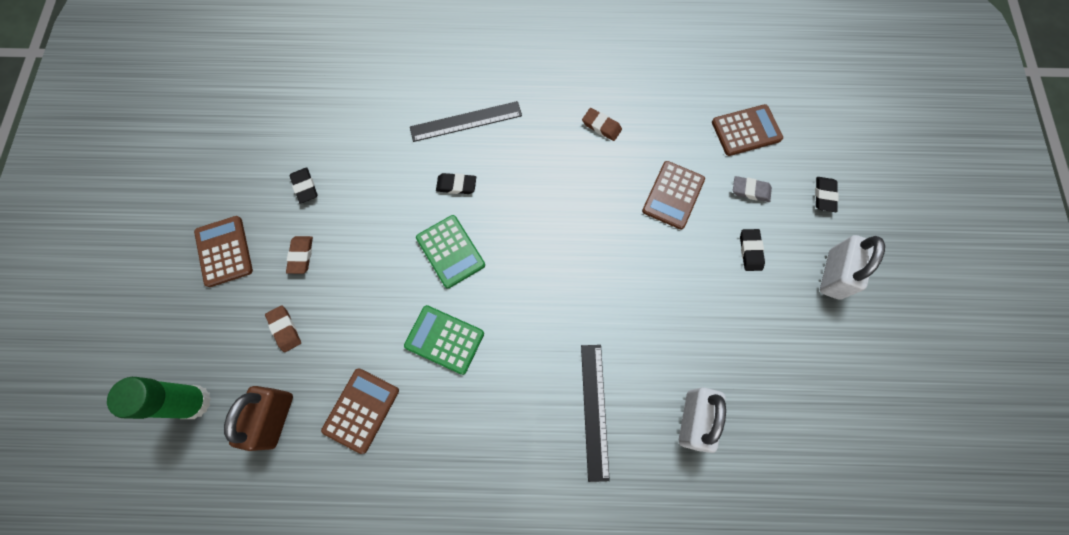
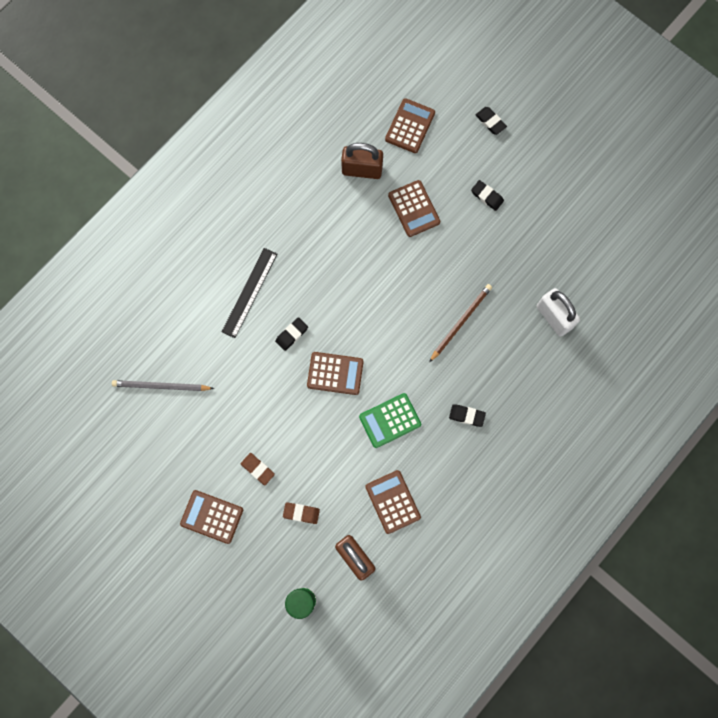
camera: 50 degrees left, 5 degrees up
(305, 187) = (208, 432): black eraser -> black eraser (466, 416)
(319, 118) = (161, 386): none -> grey pencil
(450, 251) = (335, 373): green calculator -> brown calculator
(594, 410) = (504, 367): black ruler -> none
(601, 126) = (329, 210): brown eraser -> none
(603, 328) = (461, 322): none -> brown pencil
(665, 123) = (362, 170): none -> brown padlock
(750, 190) = (450, 161): grey eraser -> none
(834, 274) = (540, 163): white padlock -> none

